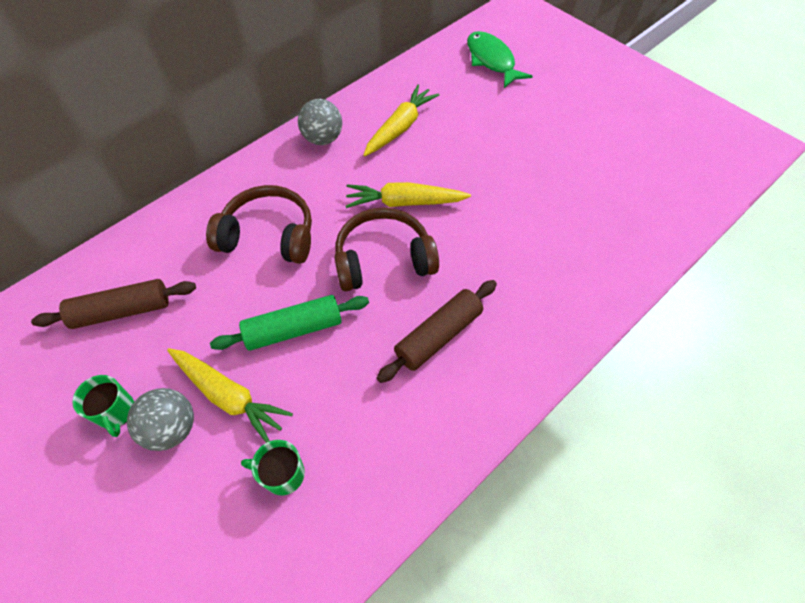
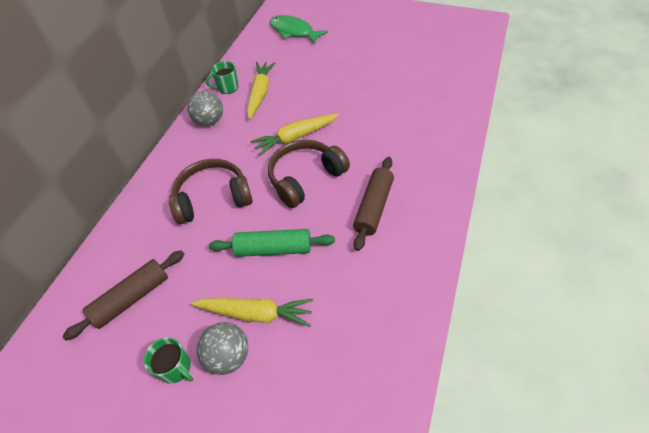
camera: 25 degrees left, 5 degrees down
(283, 474) = (329, 342): green mug -> green mug (227, 87)
(294, 329) = (273, 249): green rolling pin -> green rolling pin turned 45 degrees clockwise

